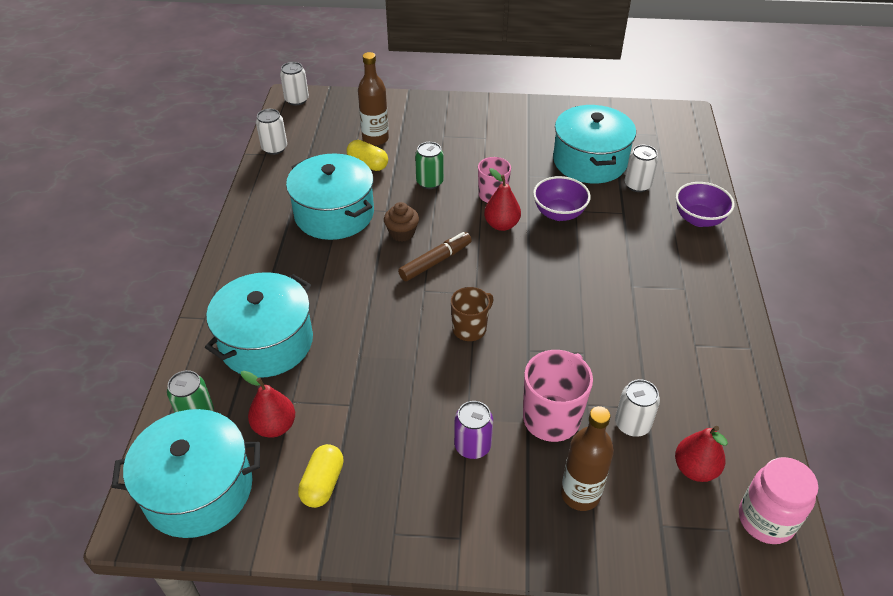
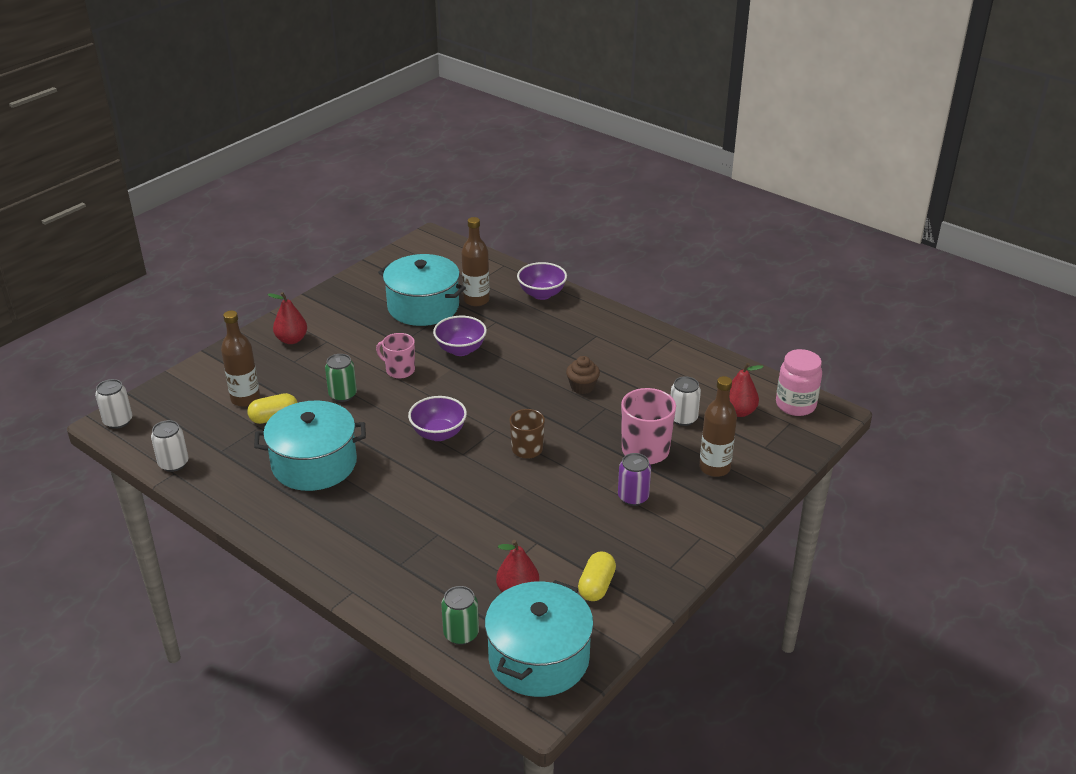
camera: 55 degrees left, 10 degrees down
(266, 342) = (423, 563): turquoise pot -> none
(323, 483) = (596, 586): yellow capsule -> yellow capsule turned 60 degrees clockwise
(402, 233) = (385, 436): brown cupcake -> brown cupcake (582, 387)
(435, 261) = (438, 433): brown marker -> purple bowl
(501, 225) = (439, 382): red pear -> red pear (291, 340)
(637, 185) = (476, 300): white can -> brown bottle

